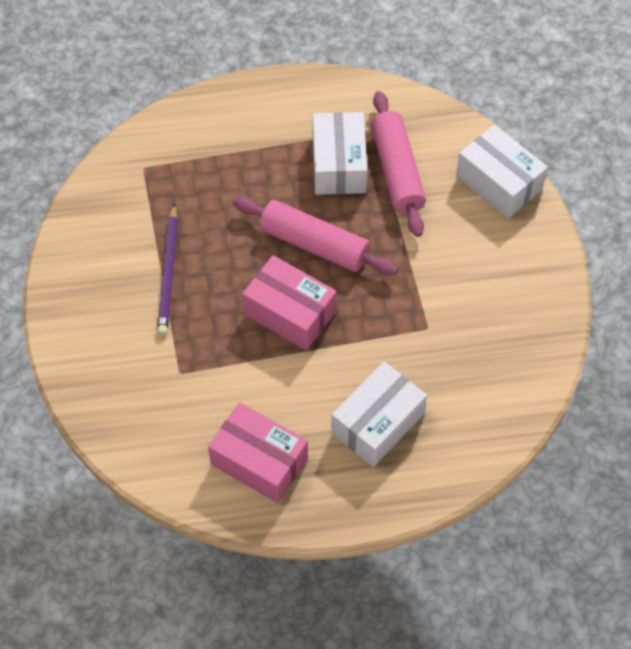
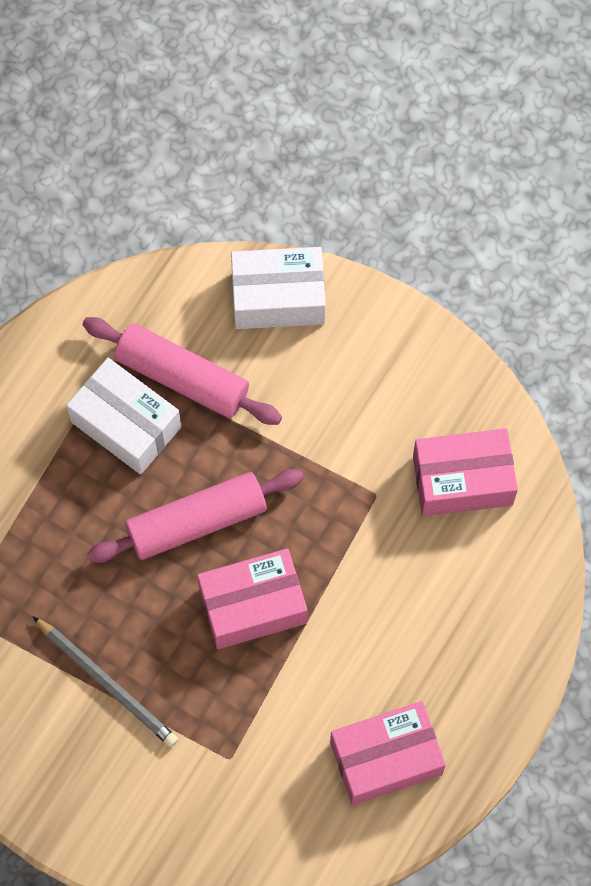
camera: 50 degrees left, 10 degrees up
(168, 272) = (107, 683): purple pencil -> grey pencil
(377, 423) = (436, 621): white box -> none
(485, 369) = (462, 480): none -> pink box

